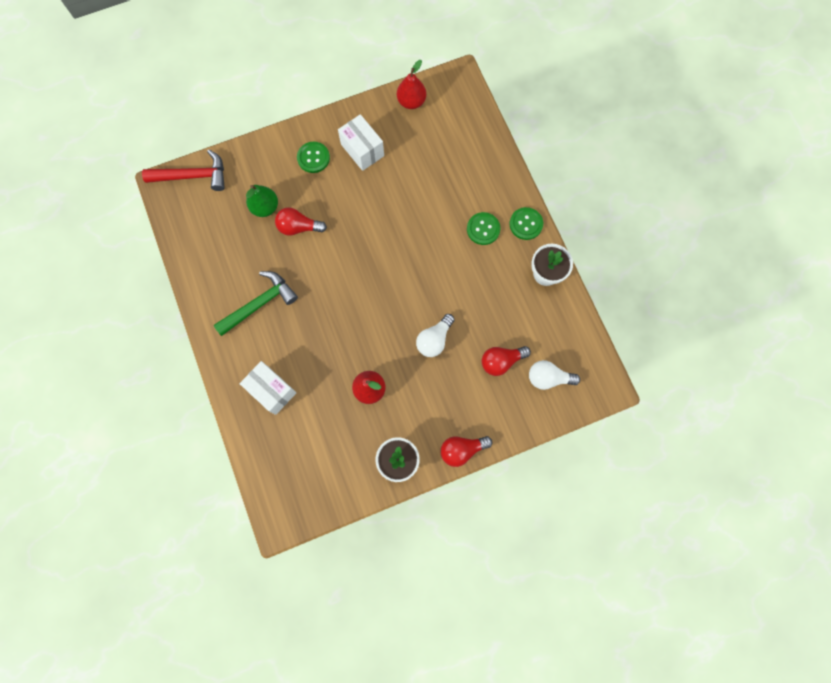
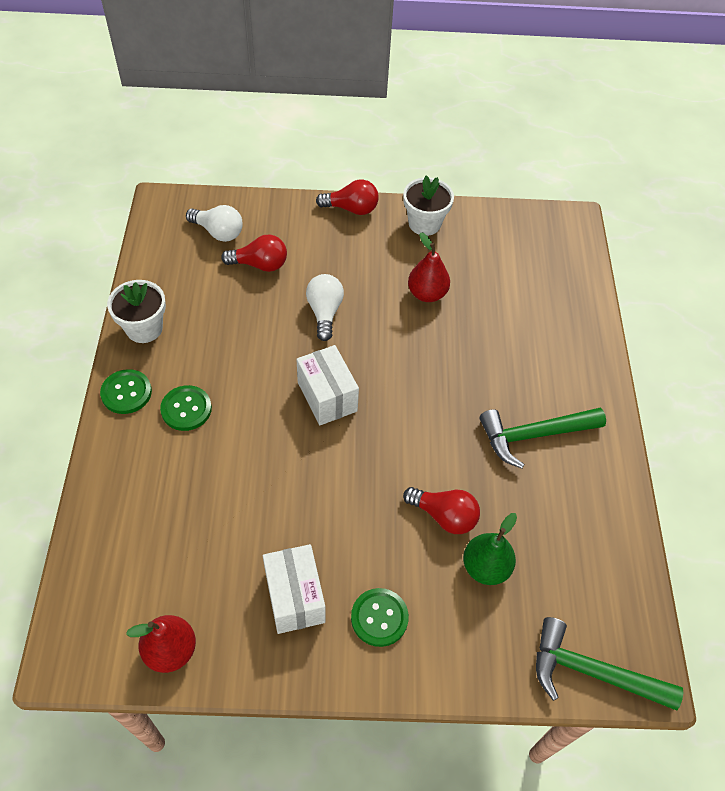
camera: 160 degrees left, 20 degrees down
(193, 176) = (591, 672): red hammer -> green hammer
(272, 390) = (546, 334): white box -> white box (327, 397)
(434, 339) = (324, 312): white light bulb -> white light bulb turned 60 degrees counterclockwise

